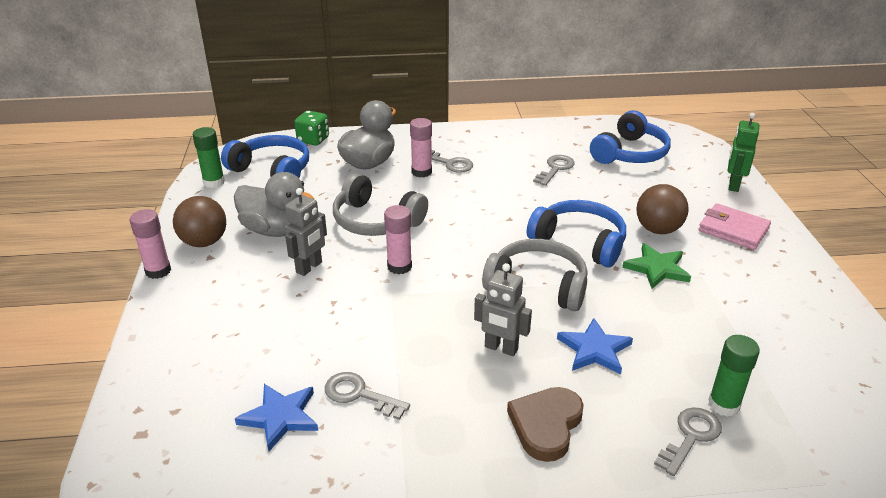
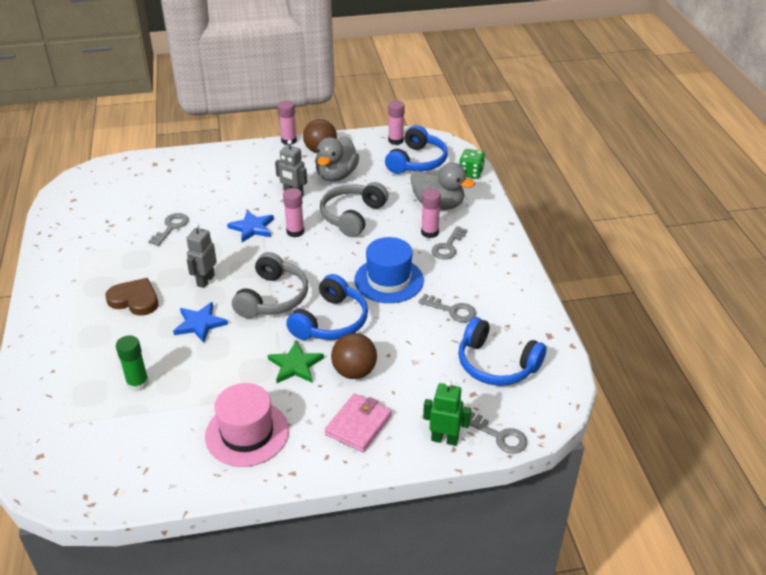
camera: 85 degrees right, 5 degrees up
(214, 182) = (396, 140): green glue stick -> pink glue stick
(280, 417) = (158, 203): blue star -> blue star (252, 228)
(505, 202) = (389, 280): none -> blue hat
(690, 437) = (113, 363): grey key -> grey key (499, 436)
(773, 303) = (247, 433): none -> pink hat

